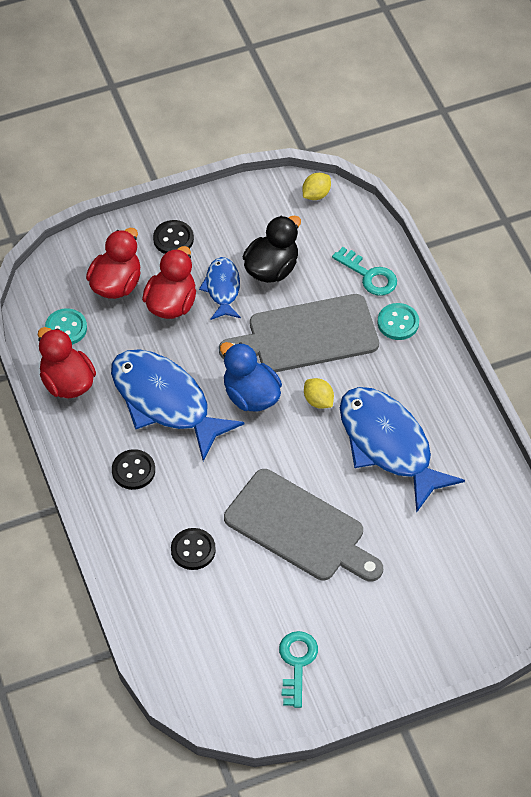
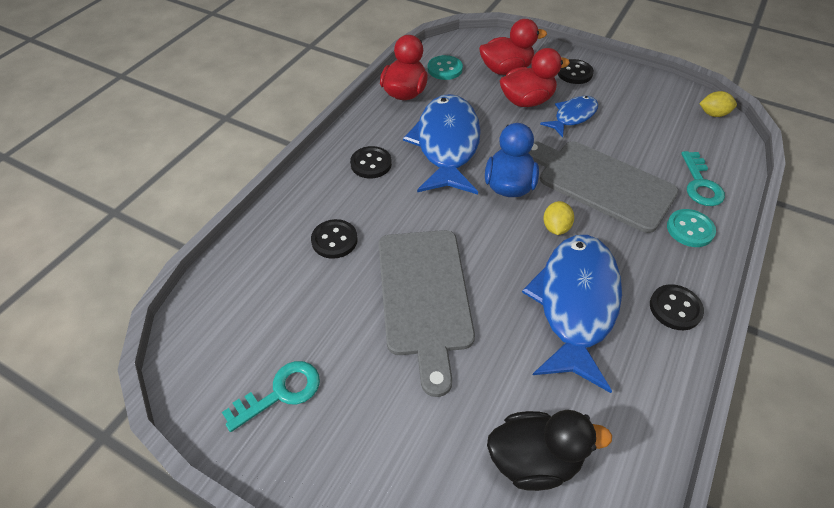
camera: 50 degrees right, 5 degrees down
(272, 268) = (624, 130): black duck -> black duck (534, 459)
(444, 393) = (675, 308): none -> black button

